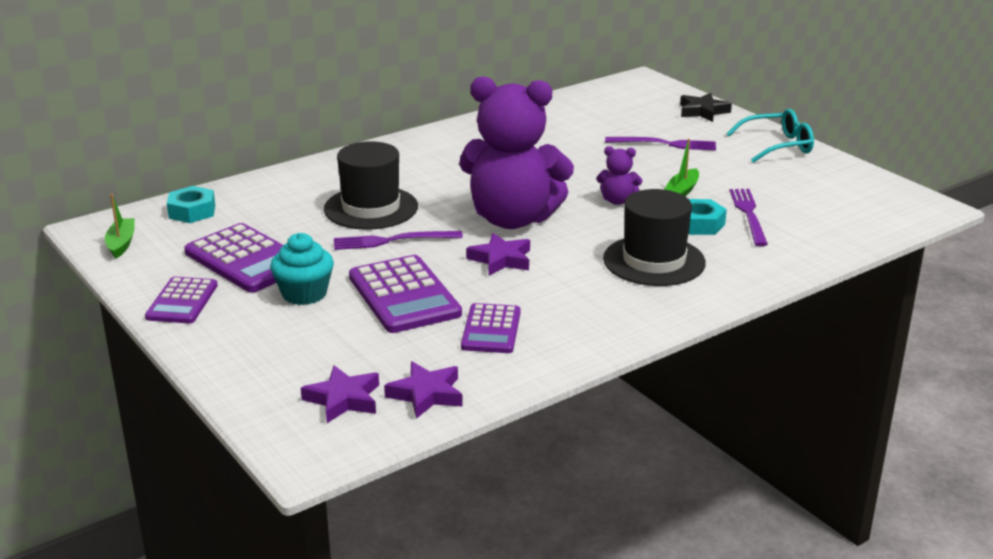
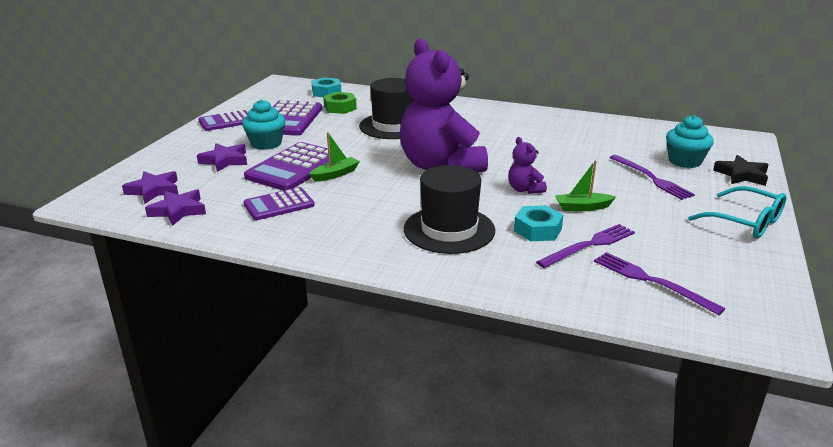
camera: 55 degrees right, 0 degrees up
(121, 243) = (272, 91): green boat -> green boat (335, 174)
(261, 219) = (340, 108): none -> green nut
(392, 241) = (360, 144): purple fork -> purple fork (651, 281)
(501, 259) = (378, 179): purple star -> purple star (225, 160)
(651, 119) = (684, 161): none -> turquoise cupcake

